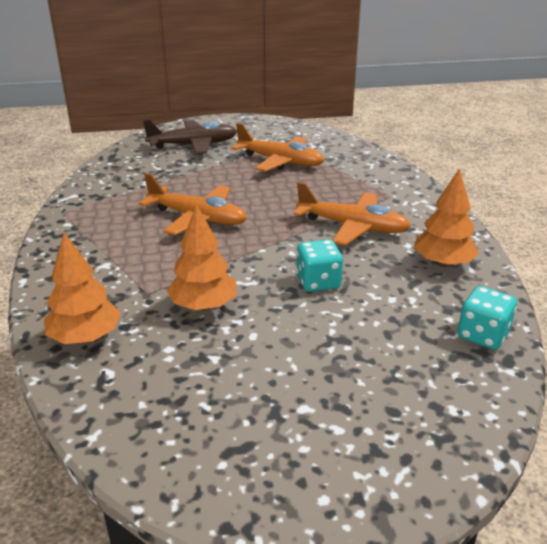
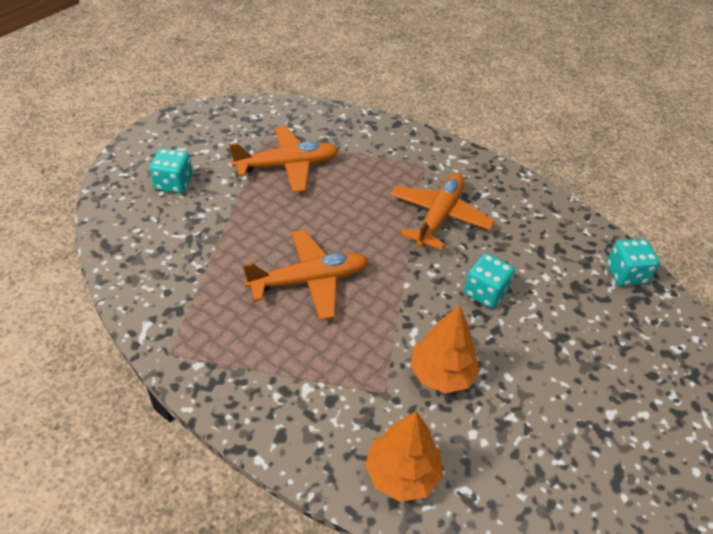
camera: 45 degrees left, 15 degrees up
(193, 145) = (174, 183): brown plane -> turquoise dice
(353, 227) = (439, 216): orange plane -> orange plane turned 45 degrees counterclockwise
(443, 263) = (536, 219): orange tree -> none

